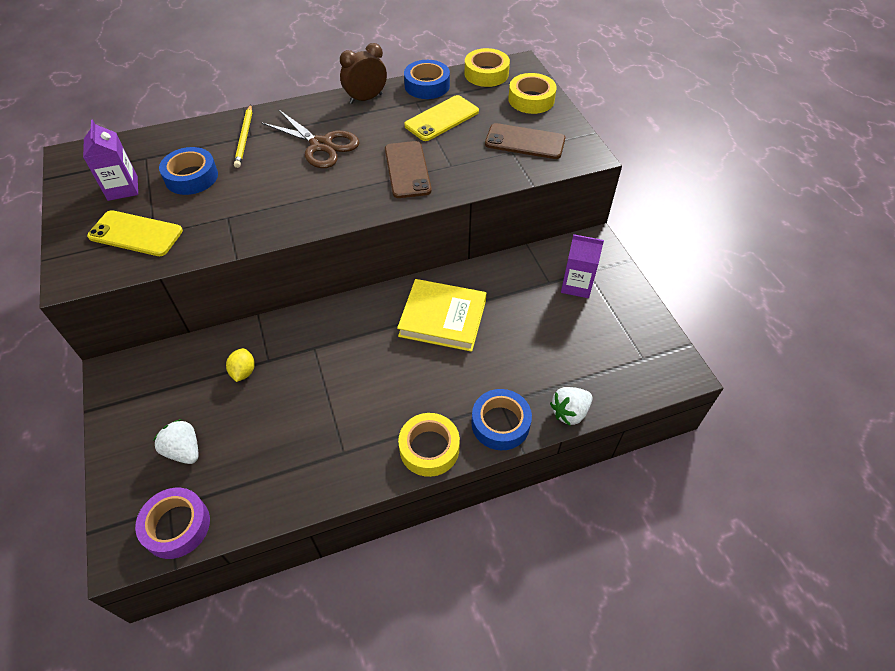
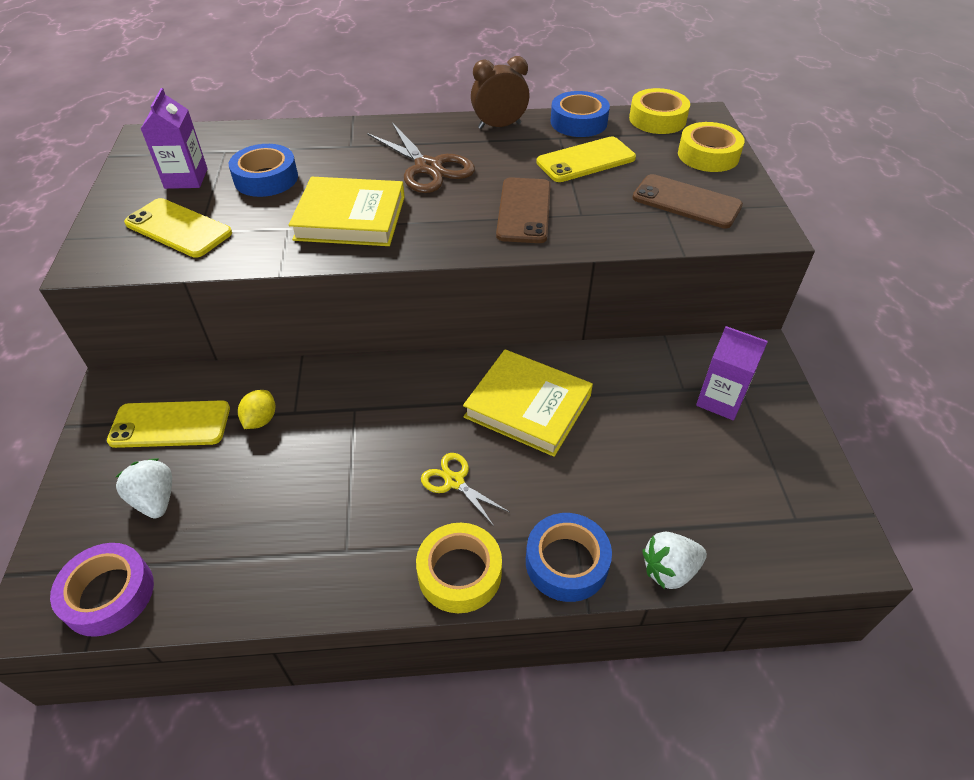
camera: 15 degrees right, 5 degrees down
(172, 391) = (170, 425): none -> yellow phone
(244, 138) = (342, 147): yellow pencil -> none
(274, 200) = (350, 218): none -> yellow book
(406, 385) = (454, 481): none -> yellow scissors

